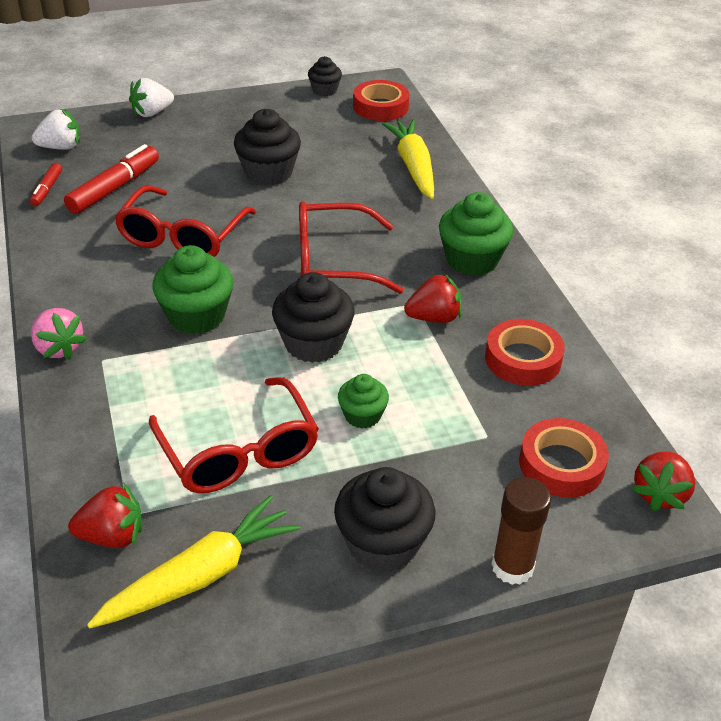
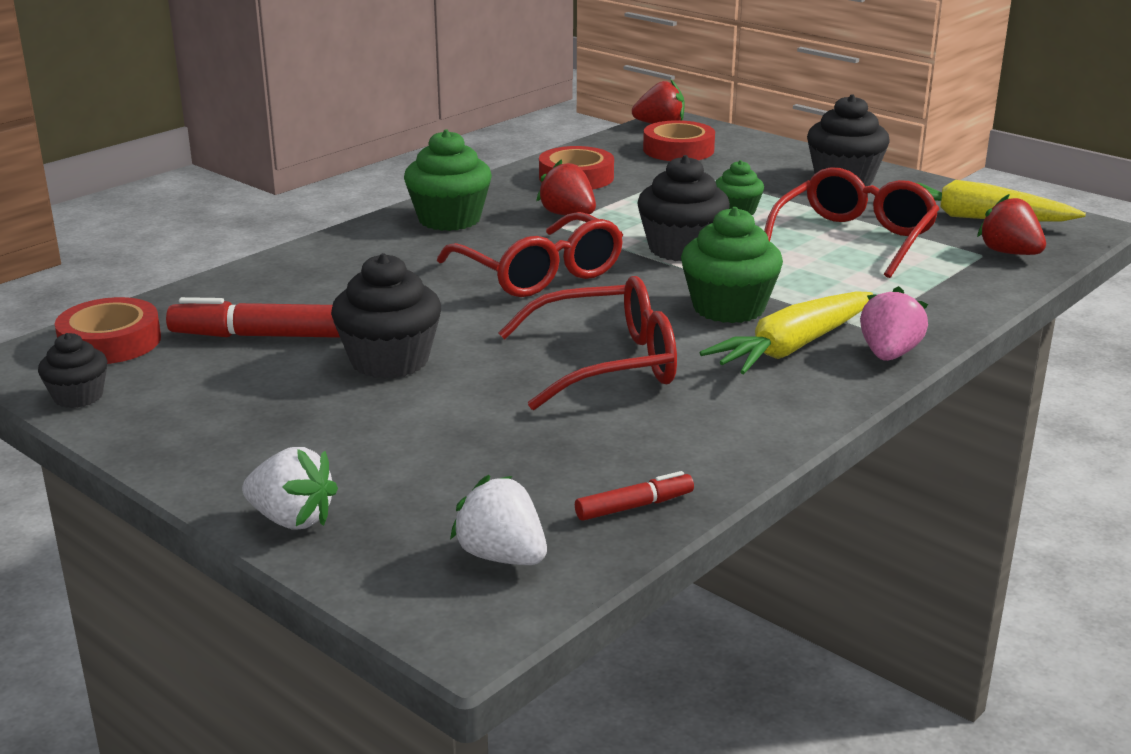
camera: 120 degrees left, 15 degrees down
(114, 188) = (561, 453): red marker -> red marker (261, 336)
(413, 167) = (277, 283): yellow carrot -> yellow carrot (792, 348)
(512, 567) = (794, 147): brown glue stick -> none

